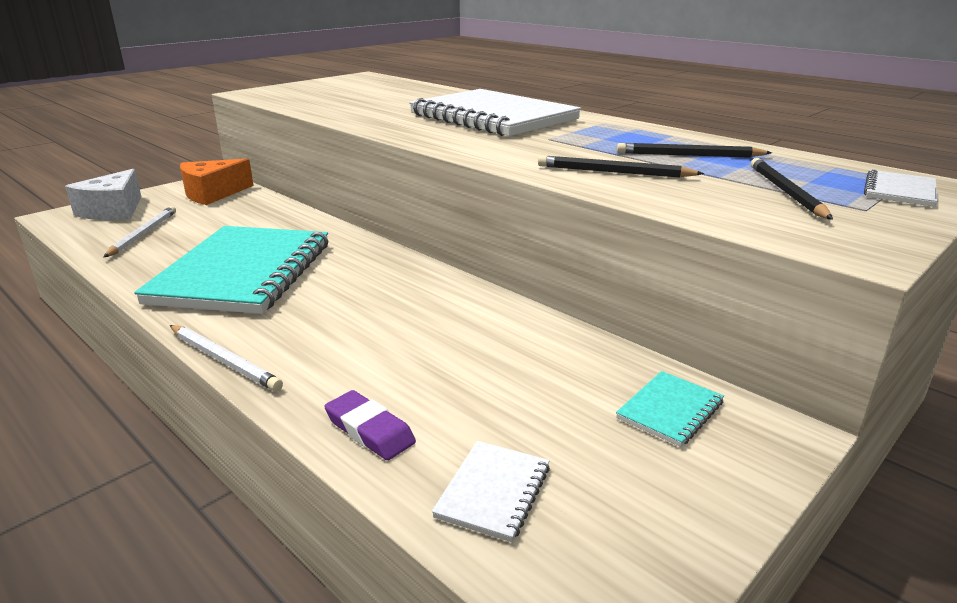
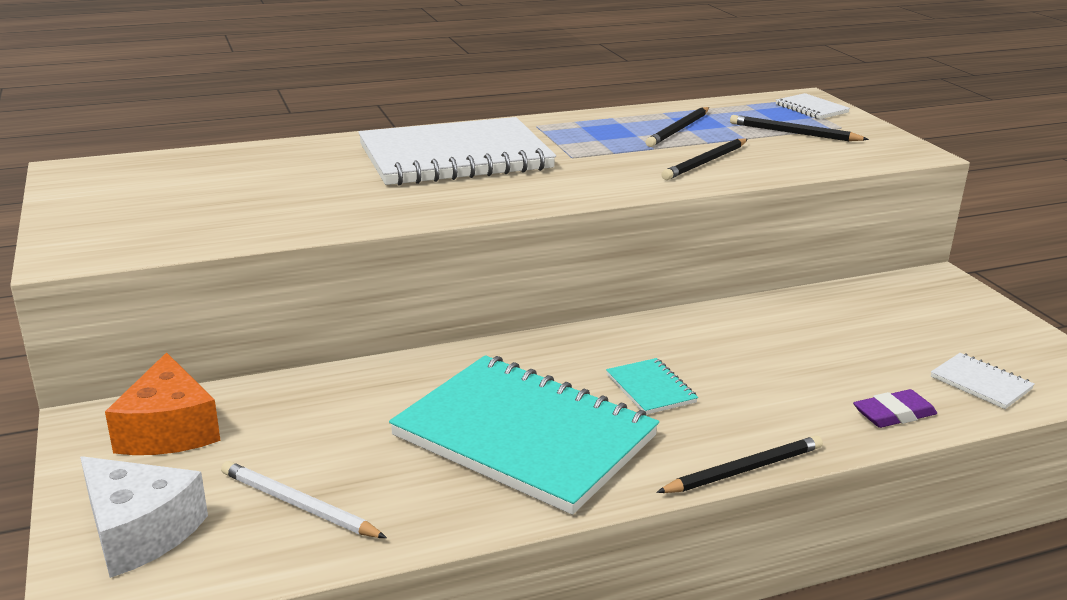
camera: 65 degrees left, 0 degrees up
(224, 360) = (743, 470): white pencil -> black pencil
(670, 410) = (904, 301): turquoise notebook -> turquoise notebook (650, 389)

